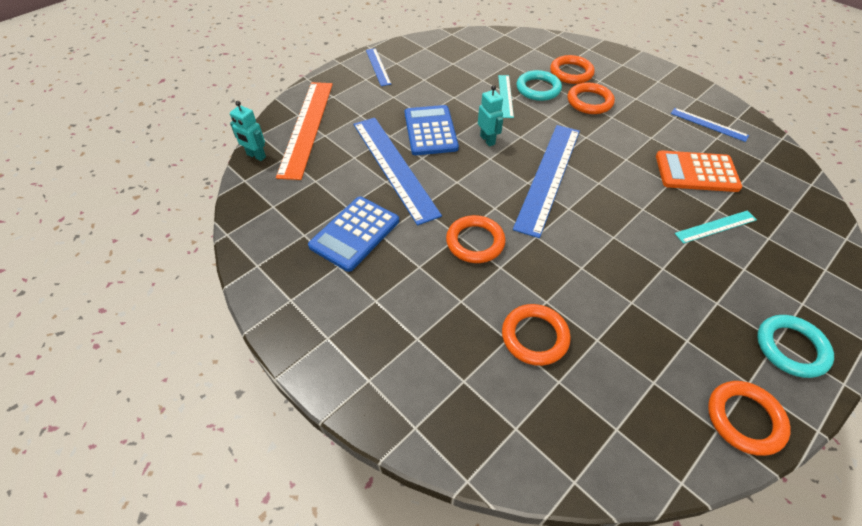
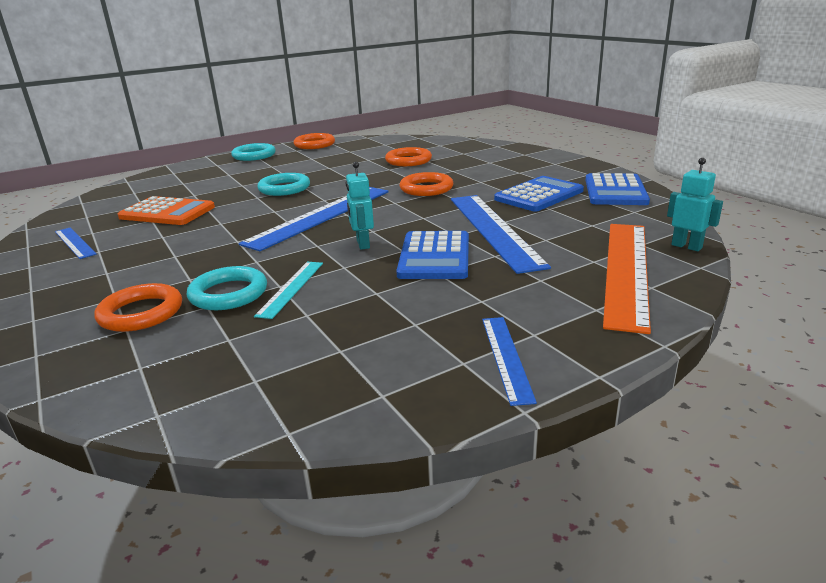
camera: 165 degrees left, 25 degrees down
(276, 249) = (615, 191): none -> blue calculator
(589, 102) = (177, 273): orange ring -> none
(633, 231) = (284, 188): none -> turquoise ring
(715, 226) = (213, 188): turquoise ruler -> none

